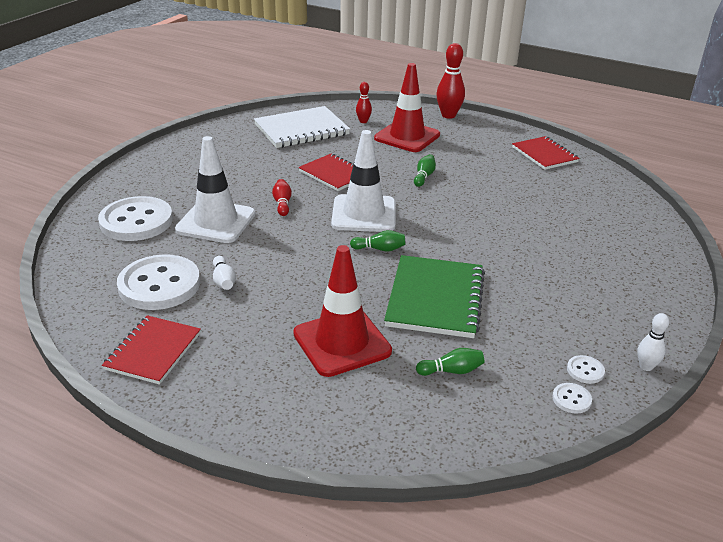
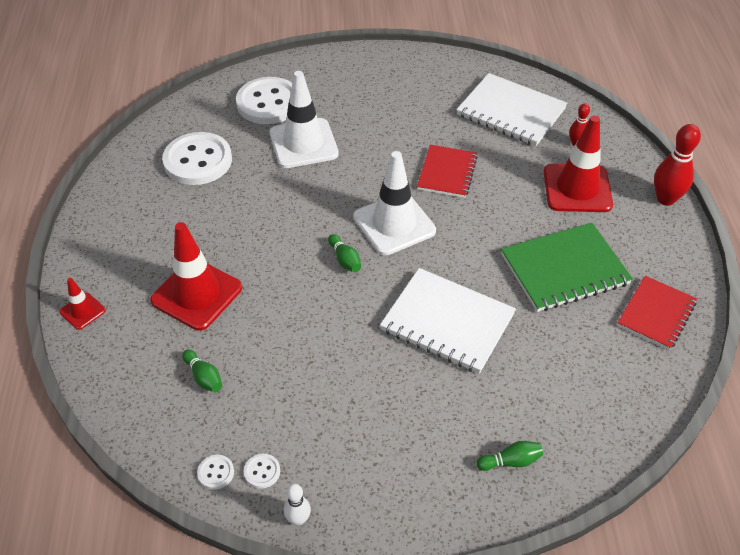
camera: 60 degrees right, 15 degrees up
(153, 351) = (123, 200): red notebook -> none
(224, 281) = (227, 190): white bowling pin -> none
(282, 204) = (365, 166): red bowling pin -> none
(289, 431) = (82, 311): none -> red traffic cone
(424, 176) = (504, 235): green bowling pin -> green bowling pin (511, 461)
(435, 299) = (296, 328): green notebook -> green notebook (564, 269)
(489, 228) = (447, 322): none -> white notebook

